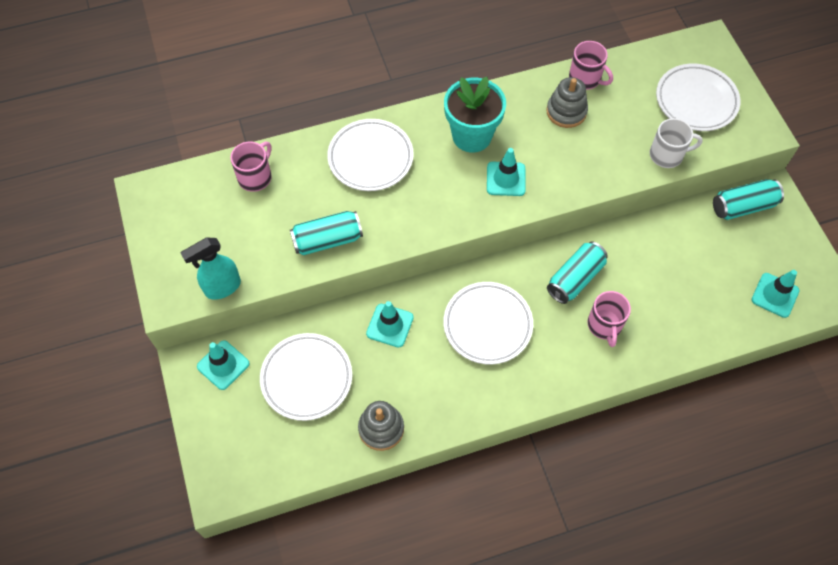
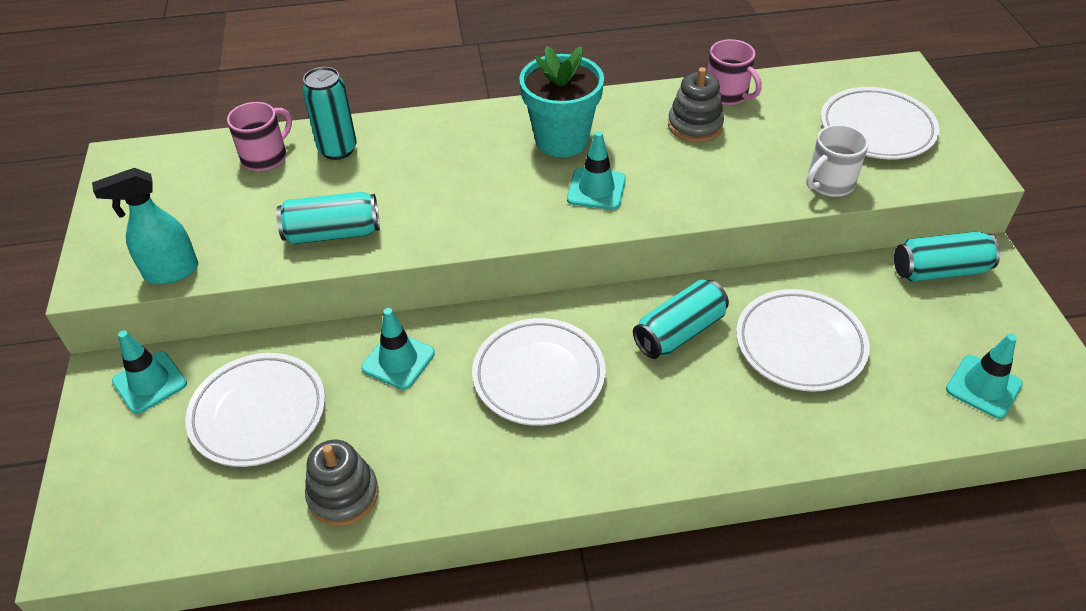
camera: 10 degrees right, 15 degrees down
(308, 164) = (338, 149): none -> turquoise can
(370, 158) = (421, 151): white plate -> white plate (800, 344)
(604, 325) = (713, 396): pink mug -> none
(667, 155) = (829, 183): white mug -> white mug turned 135 degrees clockwise

